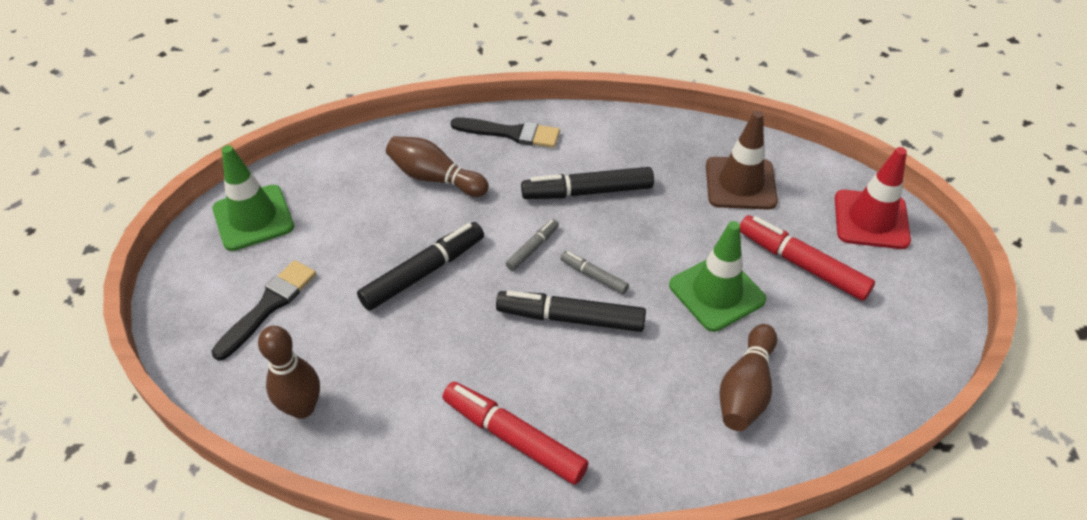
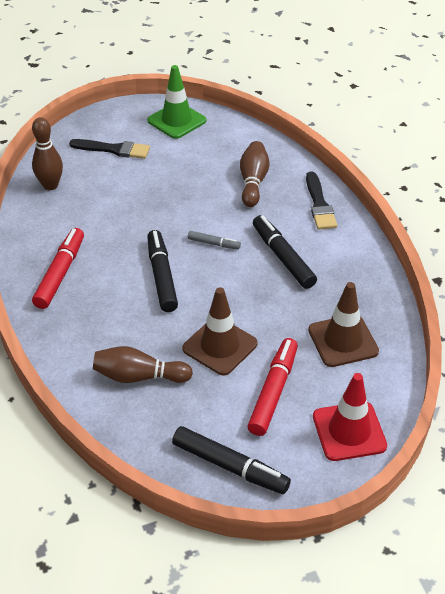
camera: 70 degrees right, 5 degrees down
(423, 272) = (168, 201): black marker -> black marker (230, 466)
(594, 276) = (203, 279): grey marker -> none
(716, 292) = (220, 346): green traffic cone -> brown traffic cone

